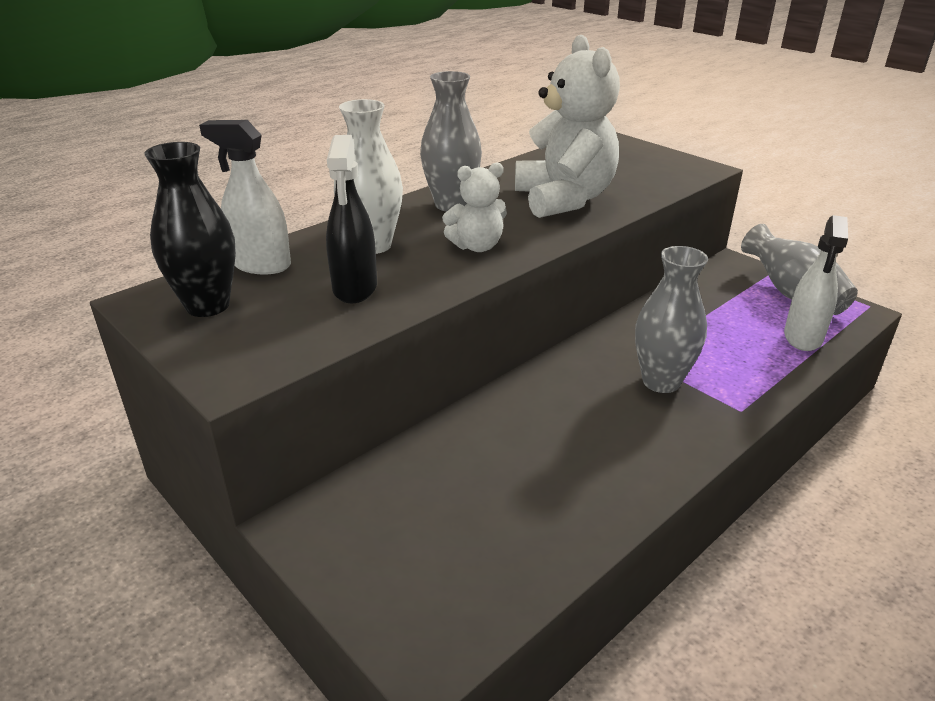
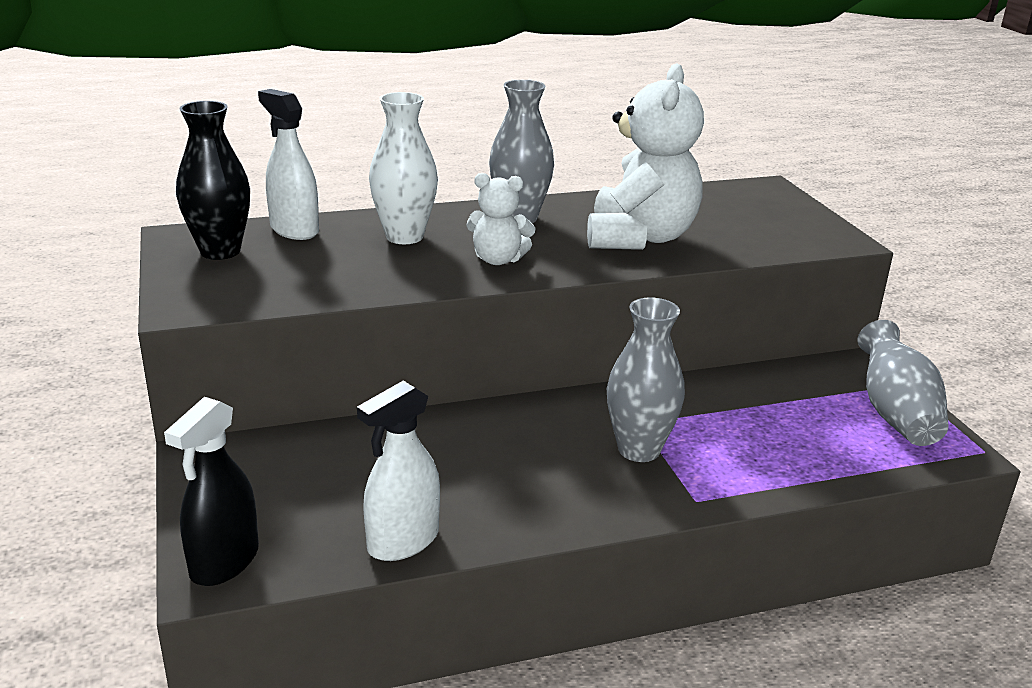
camera: 25 degrees right, 5 degrees down
(355, 288) = (349, 267): black spray bottle -> black spray bottle (224, 562)
(803, 337) = (853, 457): white spray bottle -> white spray bottle (403, 541)

